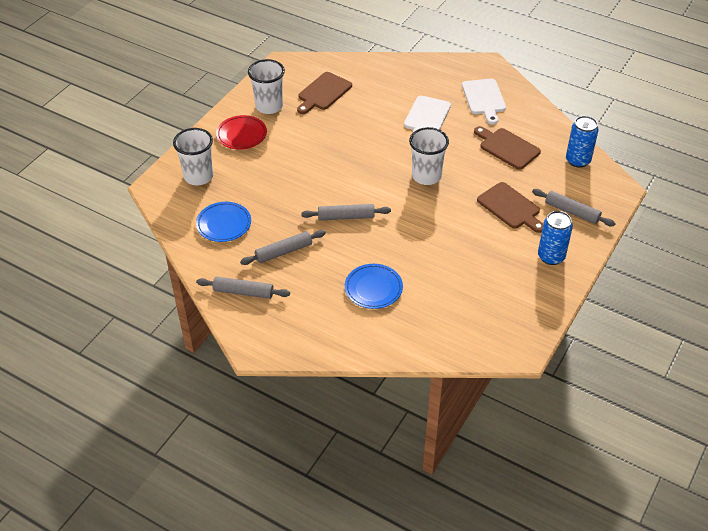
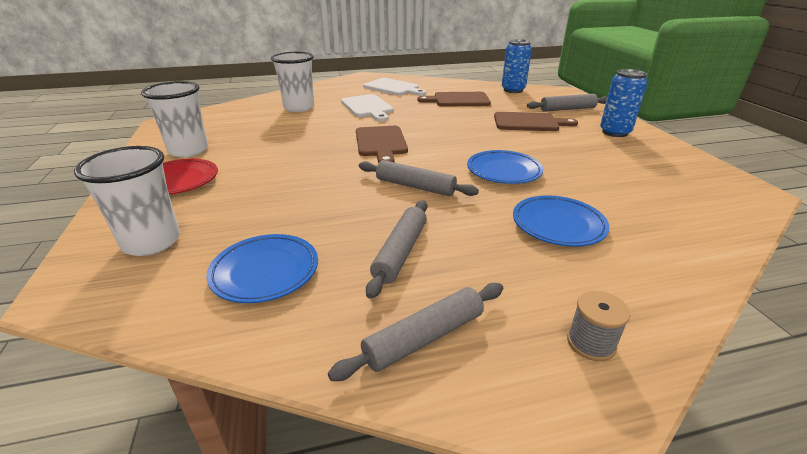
camera: 45 degrees left, 15 degrees down
(292, 336) = (591, 343): none -> grey spool
(323, 93) = (243, 125): brown cutting board -> brown cutting board (381, 143)
(346, 217) = (415, 186): grey rolling pin -> grey rolling pin turned 75 degrees clockwise
(411, 238) = (504, 171): none -> blue plate
(426, 176) = (433, 132): white cup -> white cup (299, 108)

